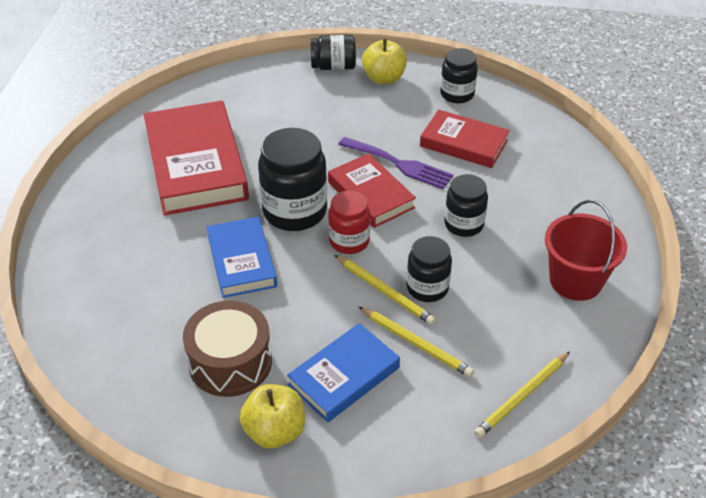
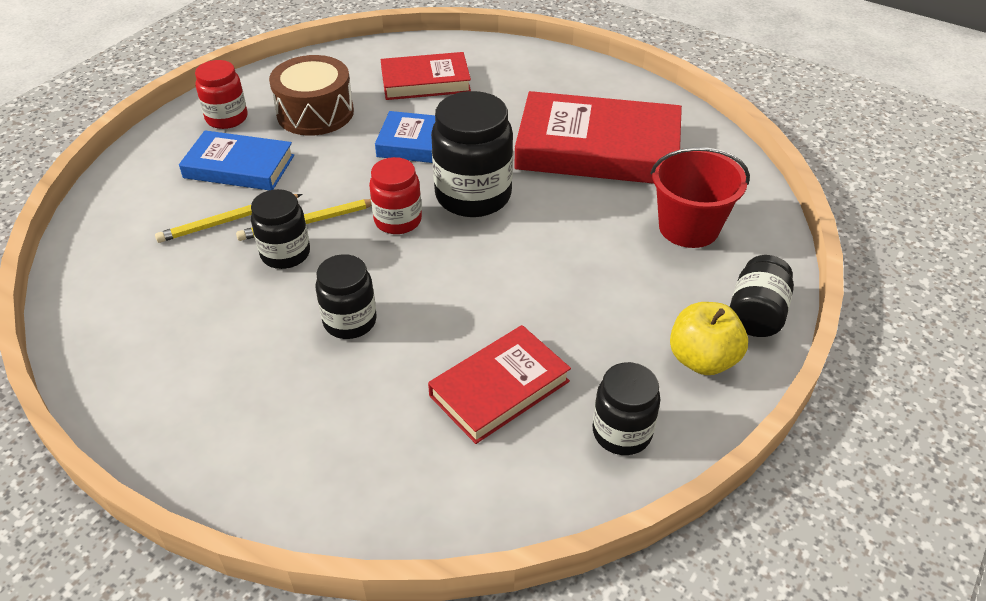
camera: 115 degrees right, 0 degrees up
(275, 431) = (227, 118): yellow apple -> red jar
(344, 376) = (239, 167): blue book -> blue book turned 60 degrees counterclockwise
(370, 195) = (459, 260): red book -> red book (425, 81)
(399, 164) = (497, 305): purple fork -> none
(522, 396) = (101, 266): yellow pencil -> none
(575, 281) = (181, 382): red bucket -> red bucket (688, 227)

